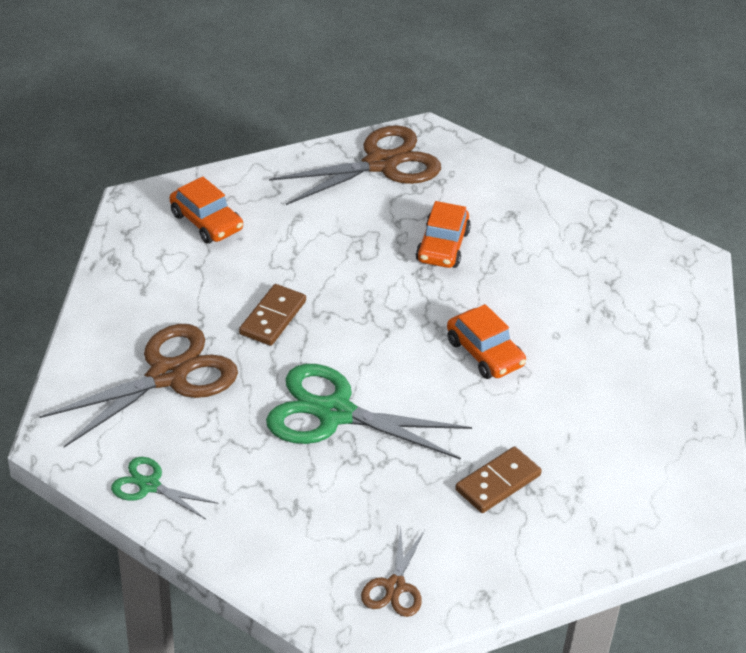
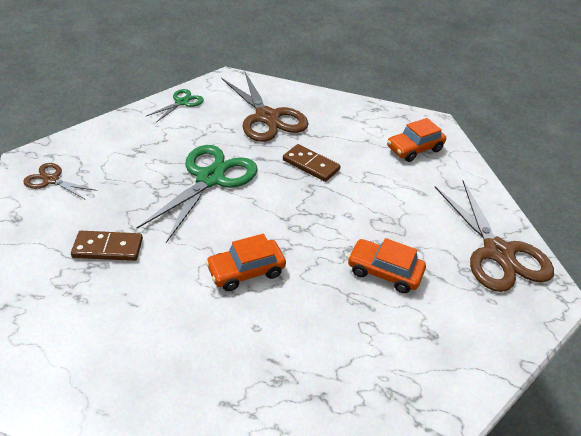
camera: 100 degrees right, 0 degrees up
(498, 482) = (108, 248): brown domino -> brown domino turned 60 degrees counterclockwise

